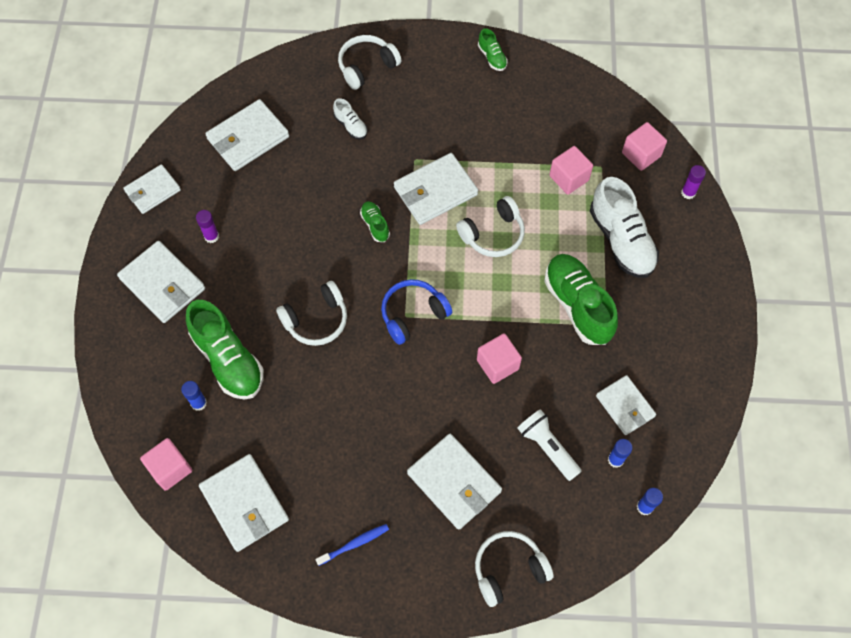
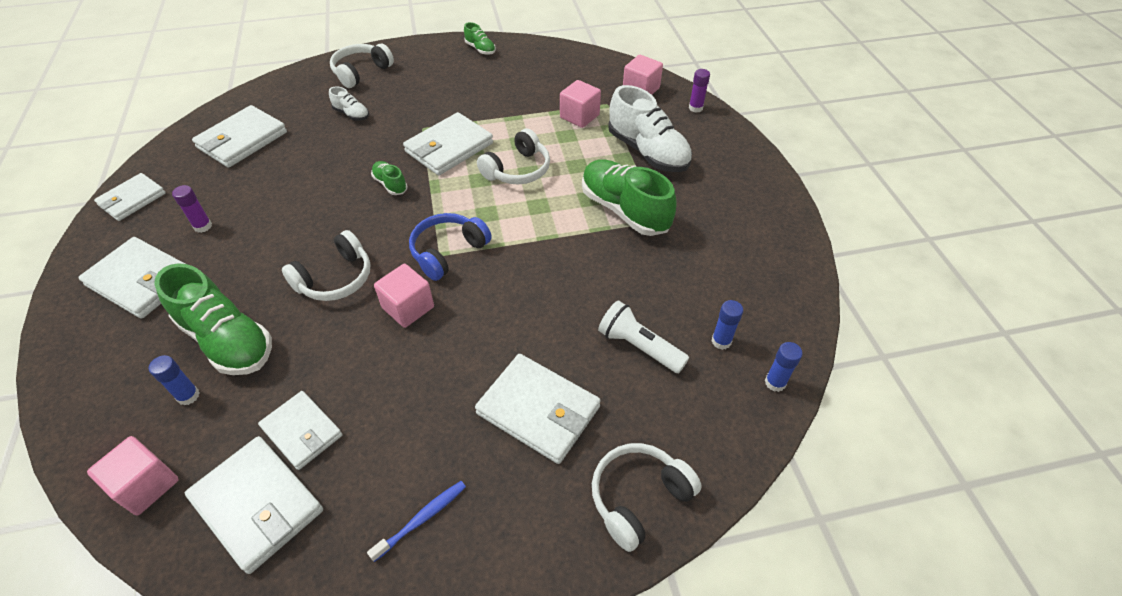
camera: 15 degrees left, 15 degrees down
(497, 364) = (556, 278): pink cube -> pink cube (408, 307)
(625, 406) = (710, 287): white wallet -> white wallet (302, 432)

